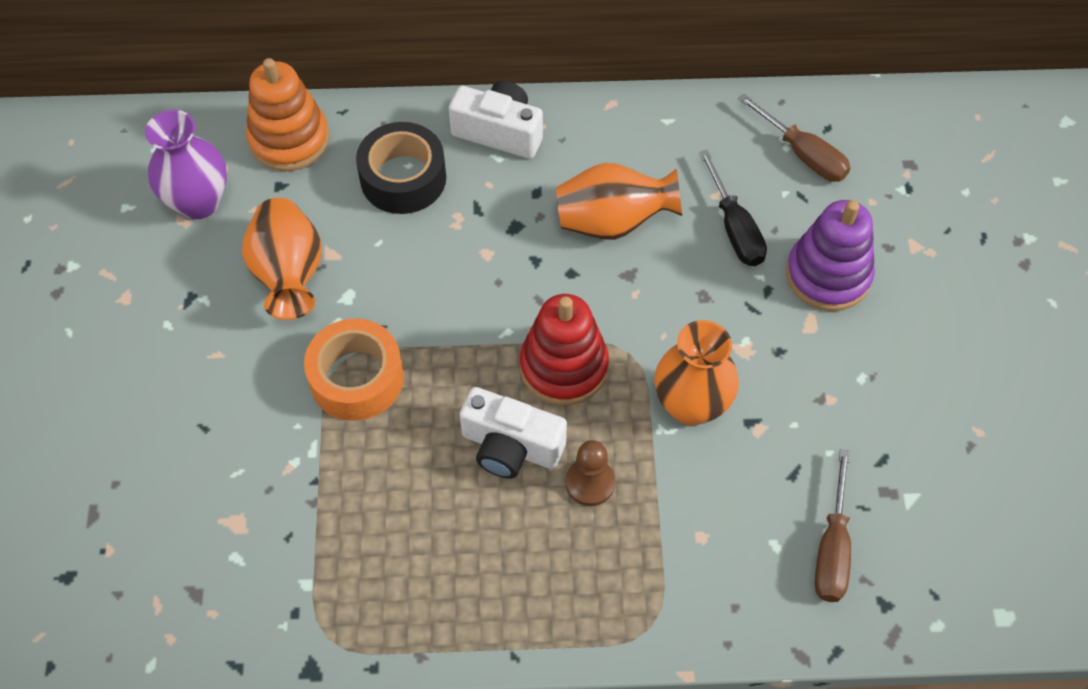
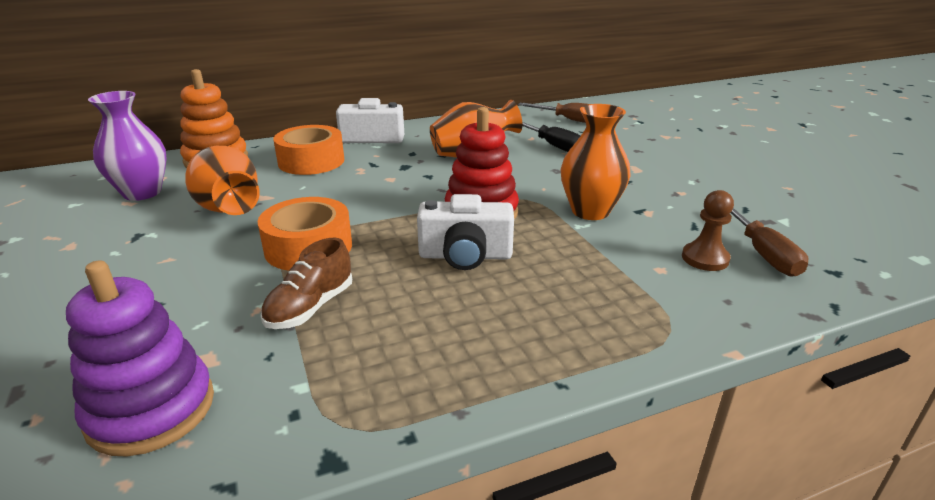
camera: 20 degrees left, 30 degrees down
(336, 482) = (310, 307): none -> brown shoe
(403, 178) = (311, 161): black tape -> orange tape
(590, 483) = (546, 261): brown pawn -> brown pawn (705, 258)
(828, 275) = (627, 152): purple stacking toy -> purple stacking toy (151, 409)

